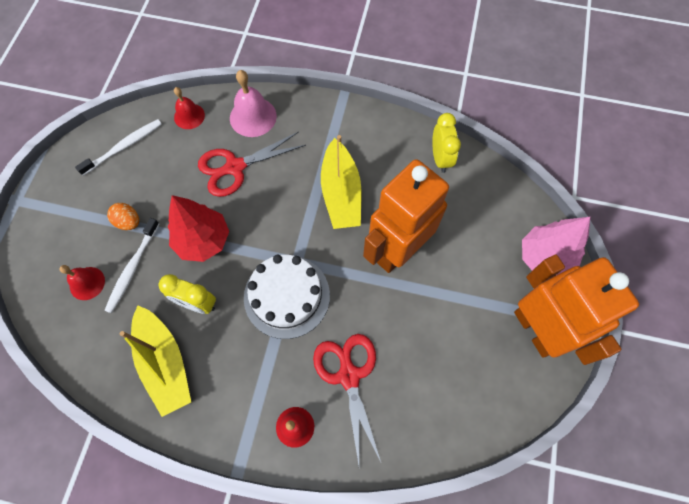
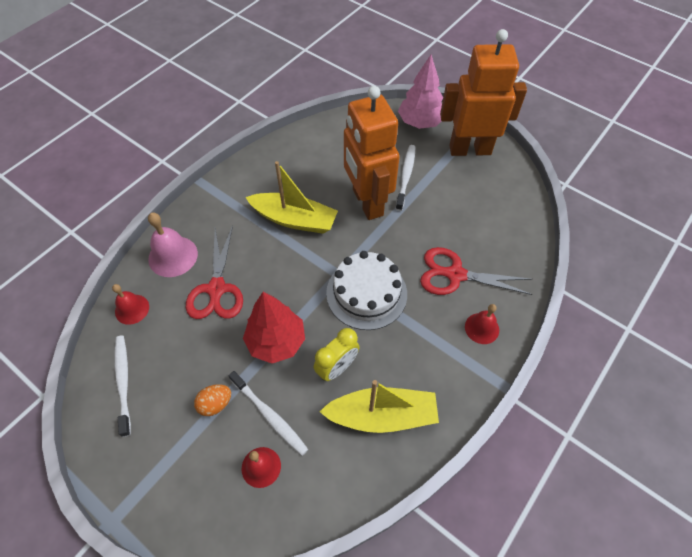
camera: 65 degrees left, 10 degrees down
(440, 158) = (304, 145): yellow clock -> none
(454, 274) = (406, 176): none -> white toothbrush

